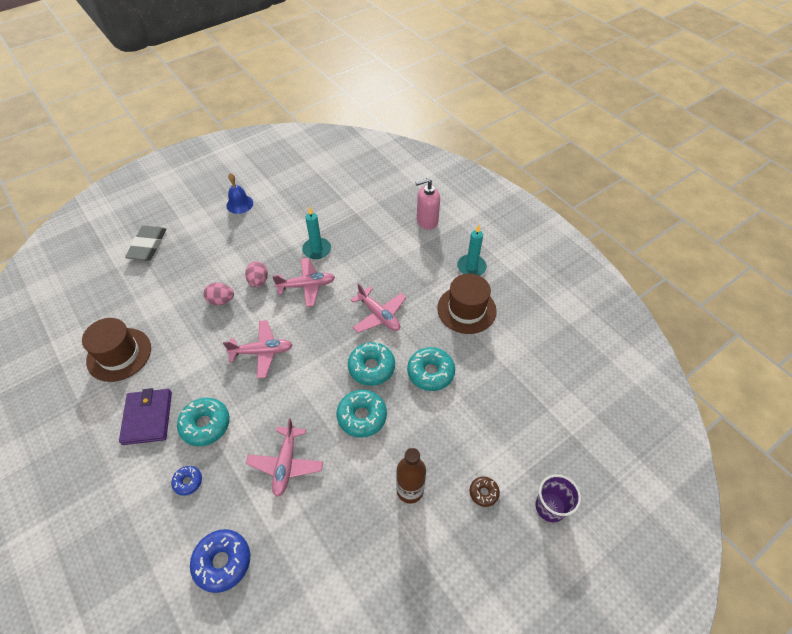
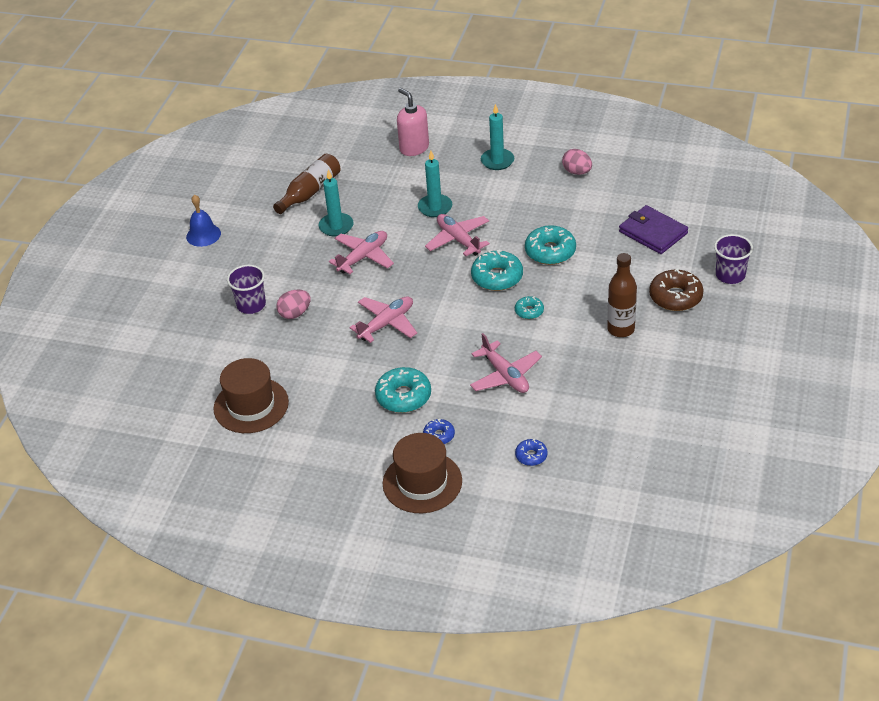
camera: 35 degrees left, 10 degrees down
(147, 417) = (344, 424): purple wallet -> purple wallet (653, 232)
(148, 246) = (153, 319): grey eraser -> none
(206, 275) = (251, 305): none -> purple cup
(222, 562) = (531, 456): blue donut -> blue donut, size x0.55
(258, 281) = (311, 280): pink egg -> pink egg (577, 172)
(330, 213) = (310, 192): none -> brown bottle
(362, 416) = (529, 311): turquoise donut -> turquoise donut, size x0.55
(379, 315) = (458, 240): pink plane -> pink plane turned 135 degrees counterclockwise
(391, 277) = (435, 207): none -> turquoise candle
(427, 221) = (414, 148): pink soap dispenser -> pink soap dispenser turned 105 degrees clockwise
(466, 309) = (529, 193): brown hat -> brown hat (422, 482)
(483, 493) = (675, 297): brown donut -> brown donut, size x1.82

